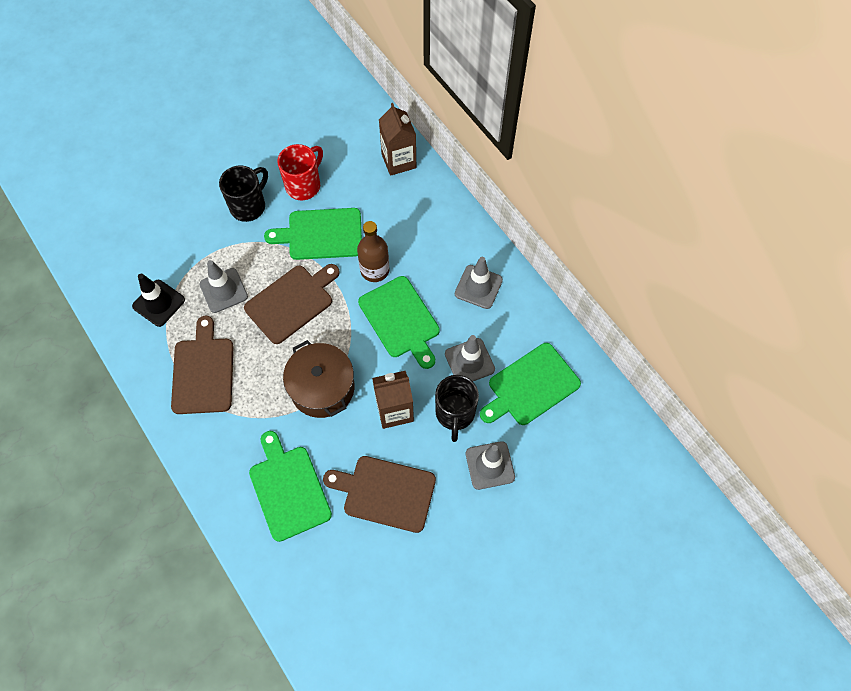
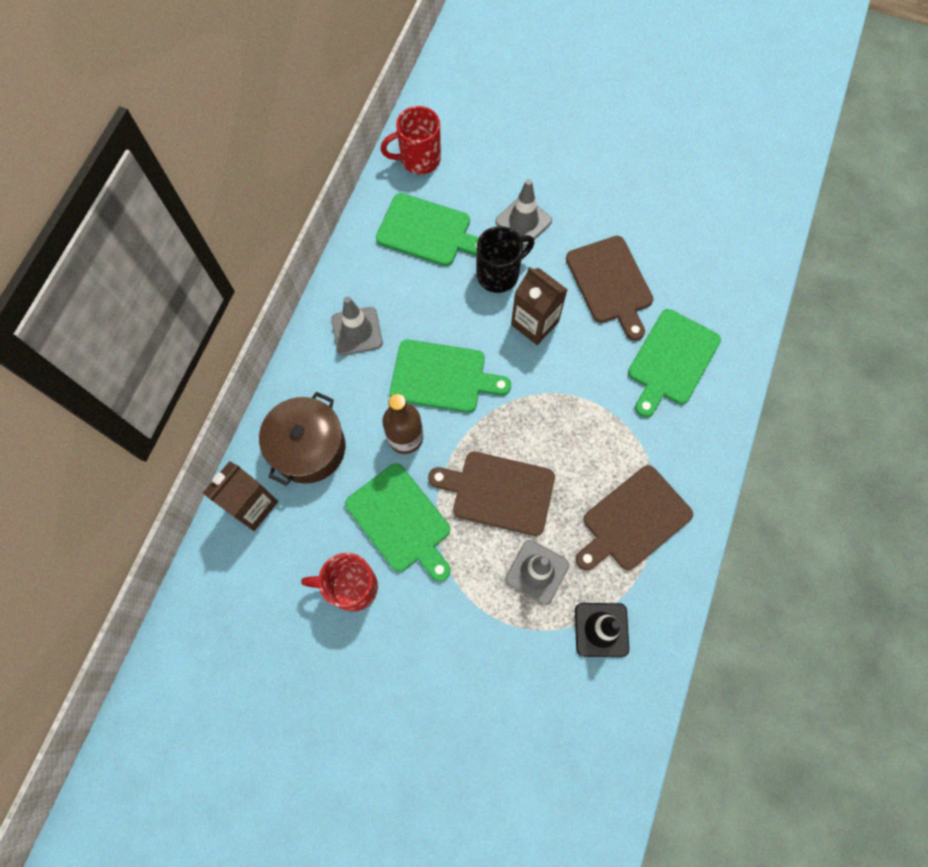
camera: 125 degrees left, 5 degrees up
(249, 206) = (419, 628): black mug -> none
(322, 388) = (562, 398): brown pot -> brown pot (308, 448)
(400, 320) = (442, 377): green cutting board -> green cutting board turned 75 degrees clockwise
(469, 361) = (440, 292): grey traffic cone -> none
(606, 423) = (418, 159): none -> red mug

